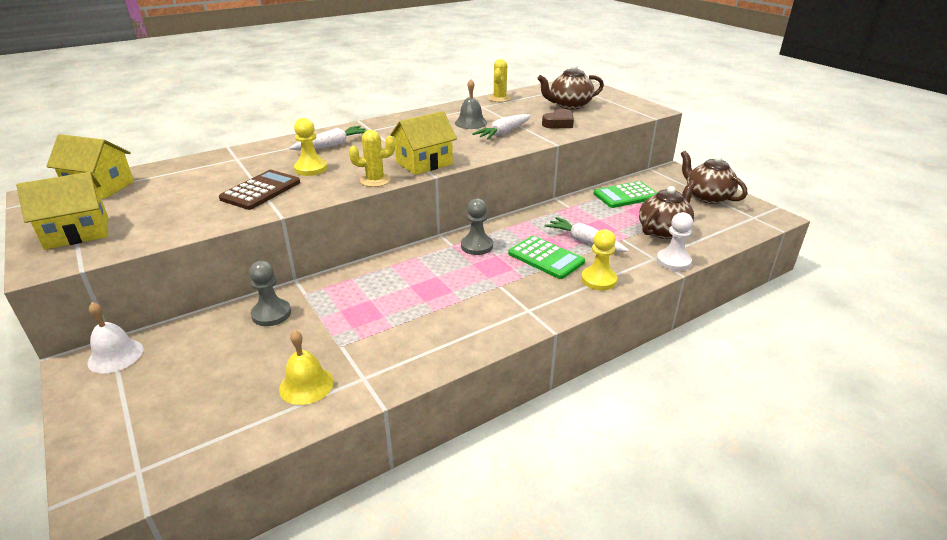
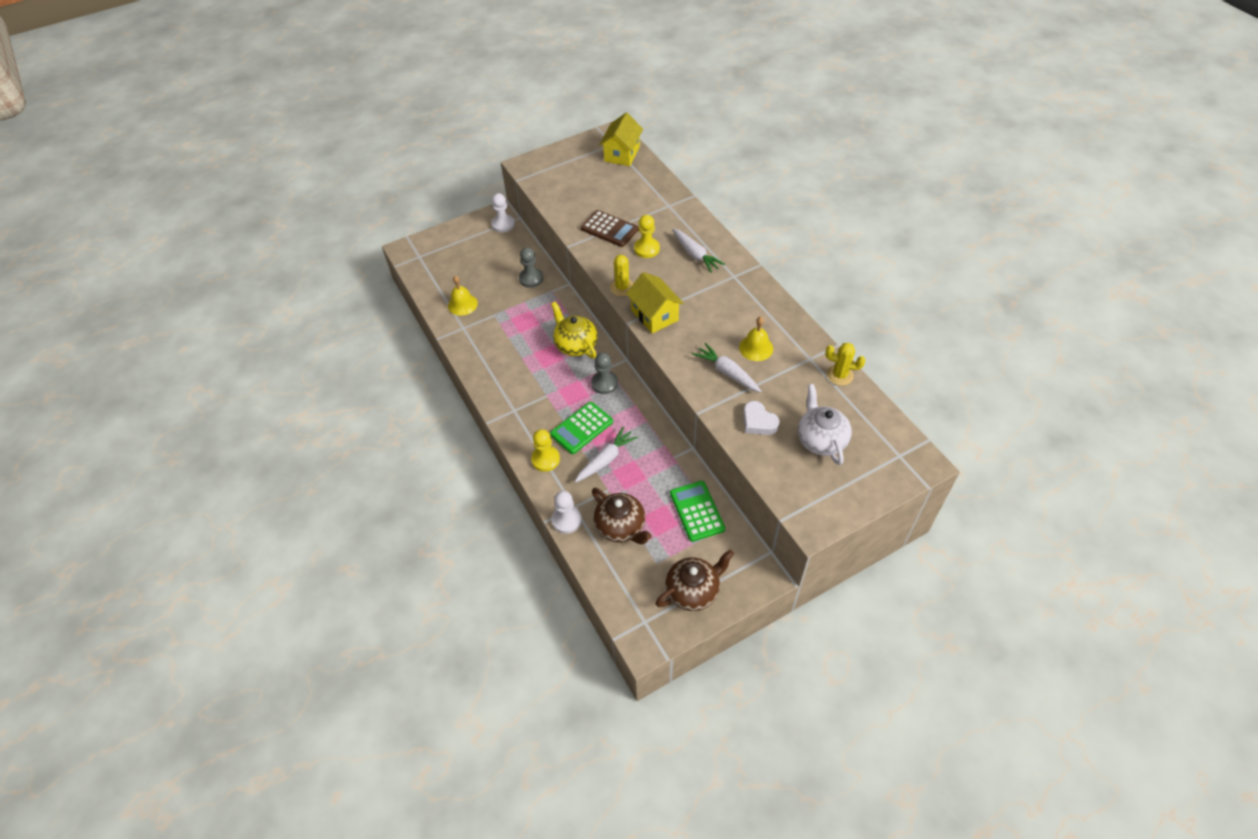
camera: 95 degrees right, 20 degrees up
(77, 233) = (558, 165): yellow house -> none
(115, 355) = (503, 224): white bell -> white pawn
(413, 268) = (575, 345): none -> yellow teapot
(471, 123) = (756, 348): grey bell -> yellow bell
(559, 123) = (758, 422): brown heart -> white heart
(569, 105) = (820, 440): brown teapot -> white teapot

